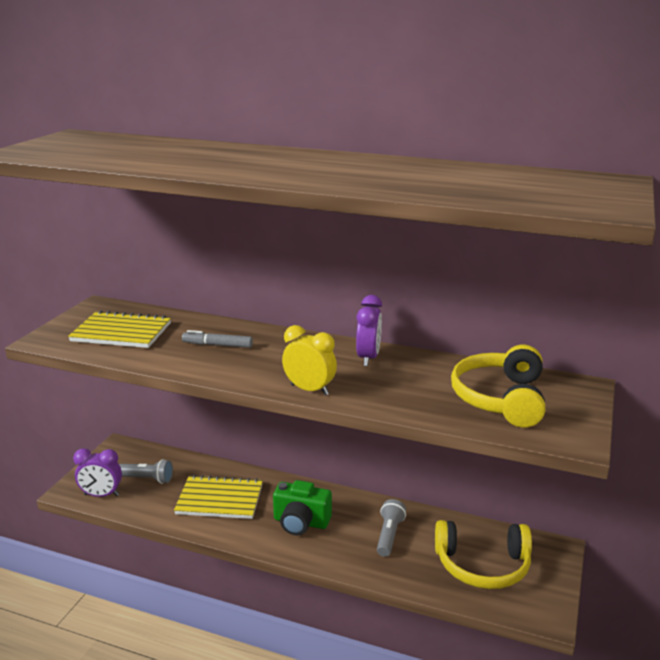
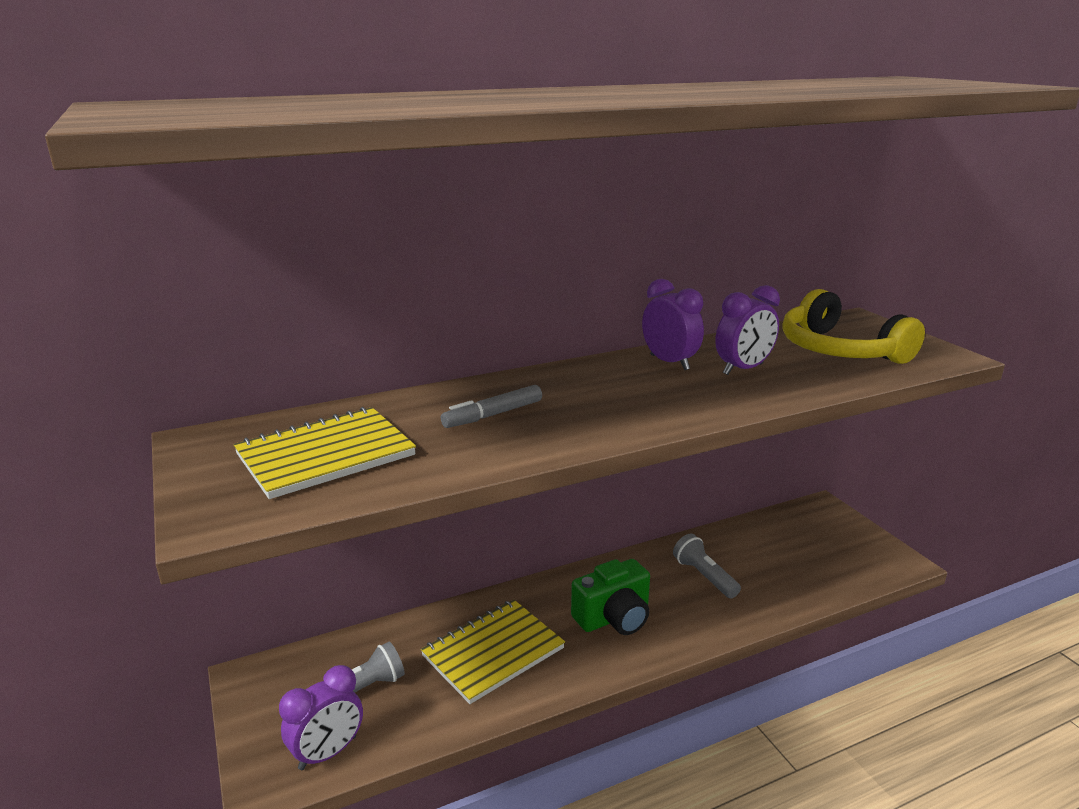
camera: 45 degrees left, 0 degrees up
(309, 390) = (695, 412): yellow clock -> none
(400, 381) = (743, 369): none -> purple clock
(482, 565) = (805, 553): yellow headphones -> none

